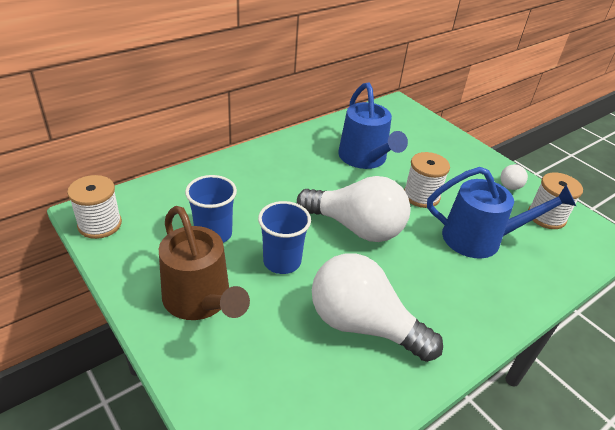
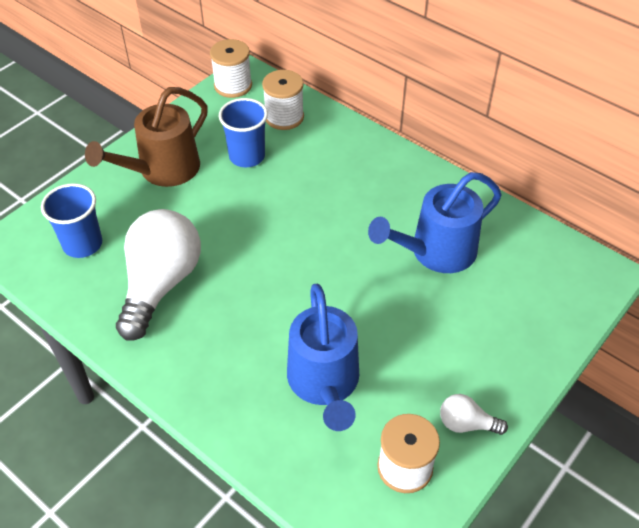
camera: 80 degrees right, 10 degrees up
(282, 261) = (226, 211): blue cup -> blue cup (83, 244)
(356, 227) = (298, 261): white light bulb -> none
(421, 196) = (384, 317): white spool -> white spool (284, 117)

